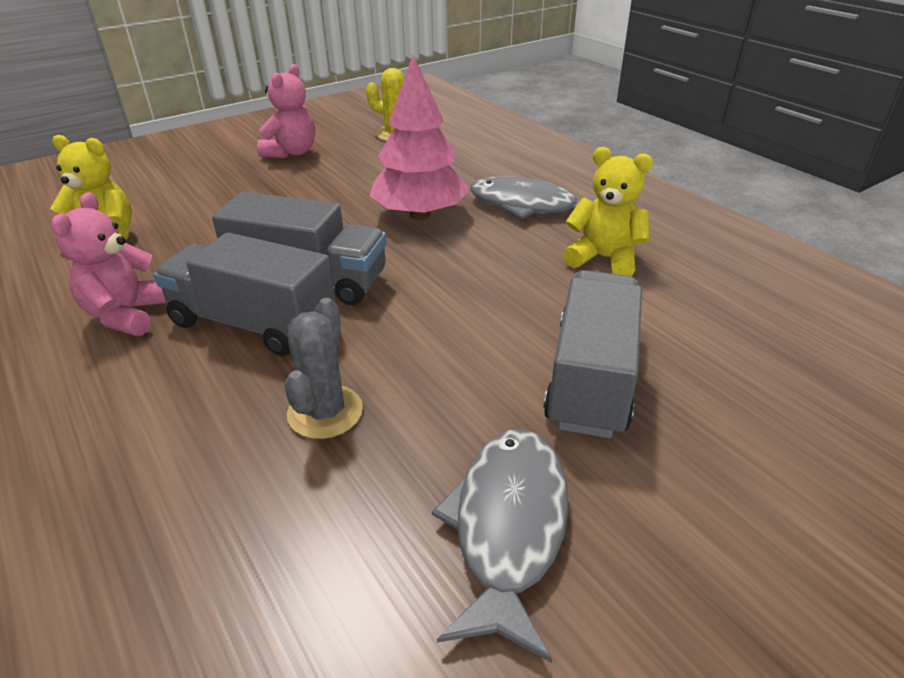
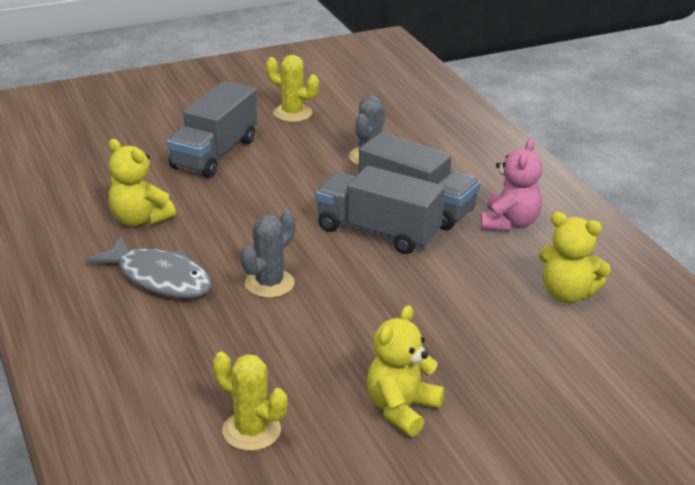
camera: 170 degrees left, 5 degrees down
(291, 152) = (401, 409): pink teddy bear -> yellow teddy bear
(420, 214) = (269, 284): pink tree -> grey cactus
(508, 527) = (292, 113): grey fish -> yellow cactus

